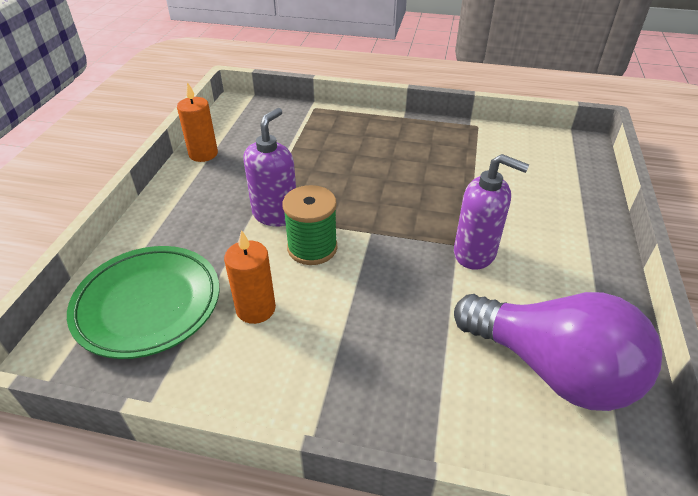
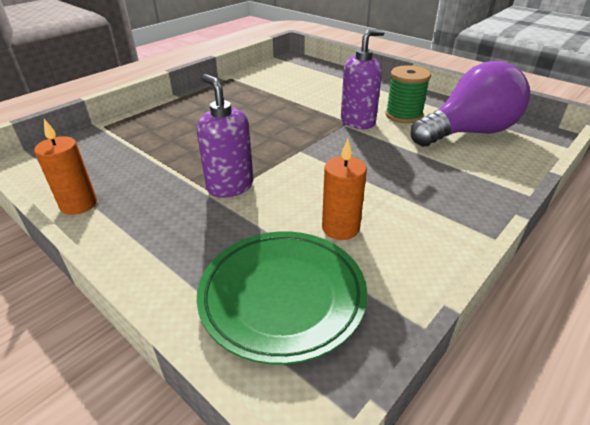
camera: 60 degrees left, 5 degrees down
(312, 248) = (292, 180): green spool -> green spool (403, 115)

